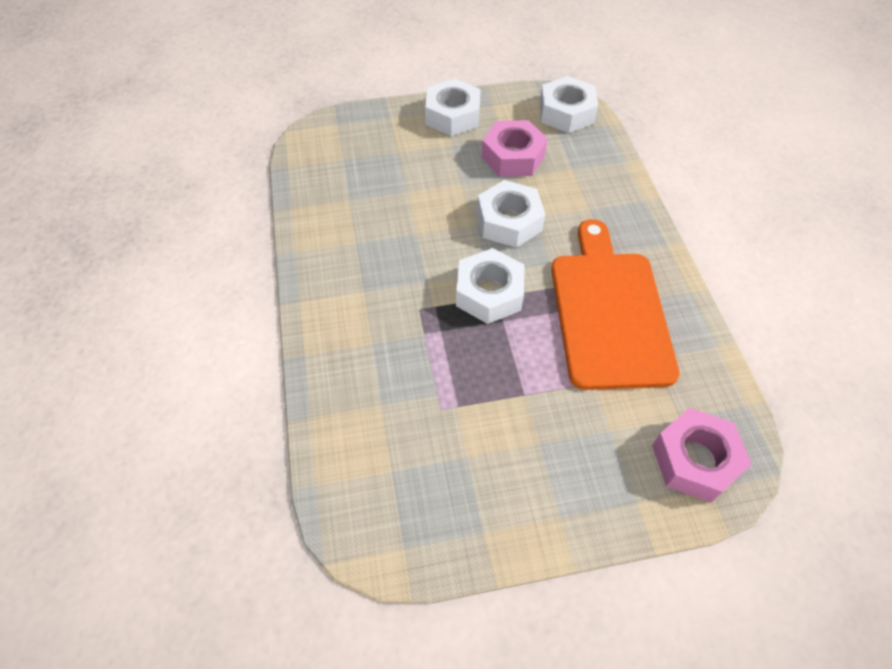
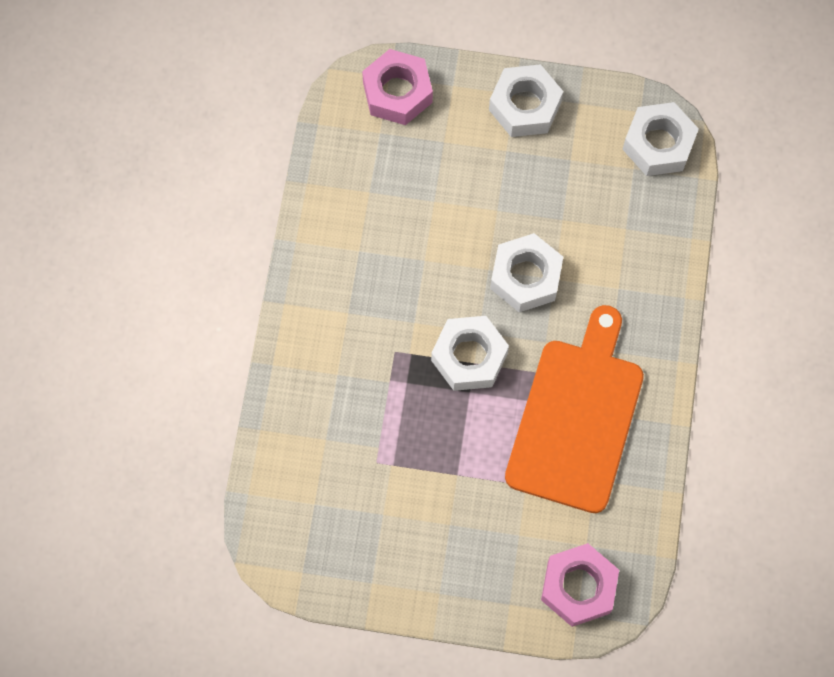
camera: 20 degrees right, 15 degrees up
(513, 157) = (567, 190): pink nut -> pink nut (397, 92)

